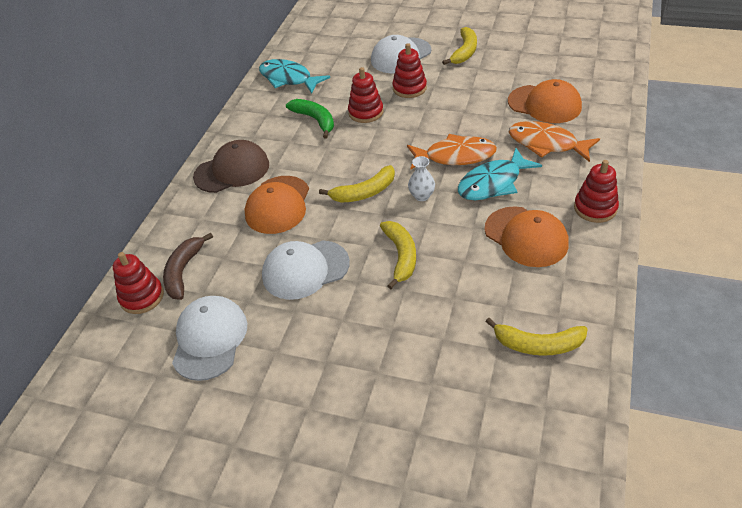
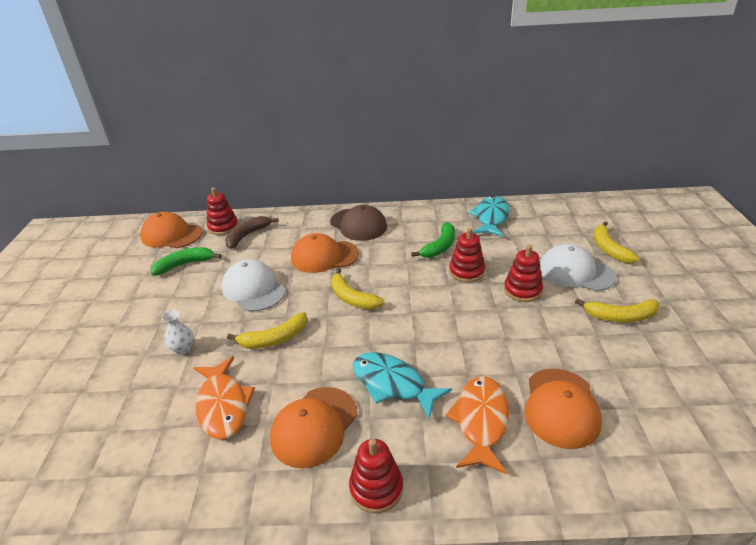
camera: 70 degrees right, 10 degrees down
(118, 358) = (171, 235): none -> orange cap
(183, 271) = (247, 236): brown banana -> brown banana turned 45 degrees counterclockwise
(209, 339) = (184, 264): white cap -> green banana
(421, 196) = (357, 335): white vase -> white vase (183, 349)
(455, 156) = (426, 346): orange fish -> orange fish (223, 405)
(538, 344) = (164, 460): yellow banana -> yellow banana (609, 249)

